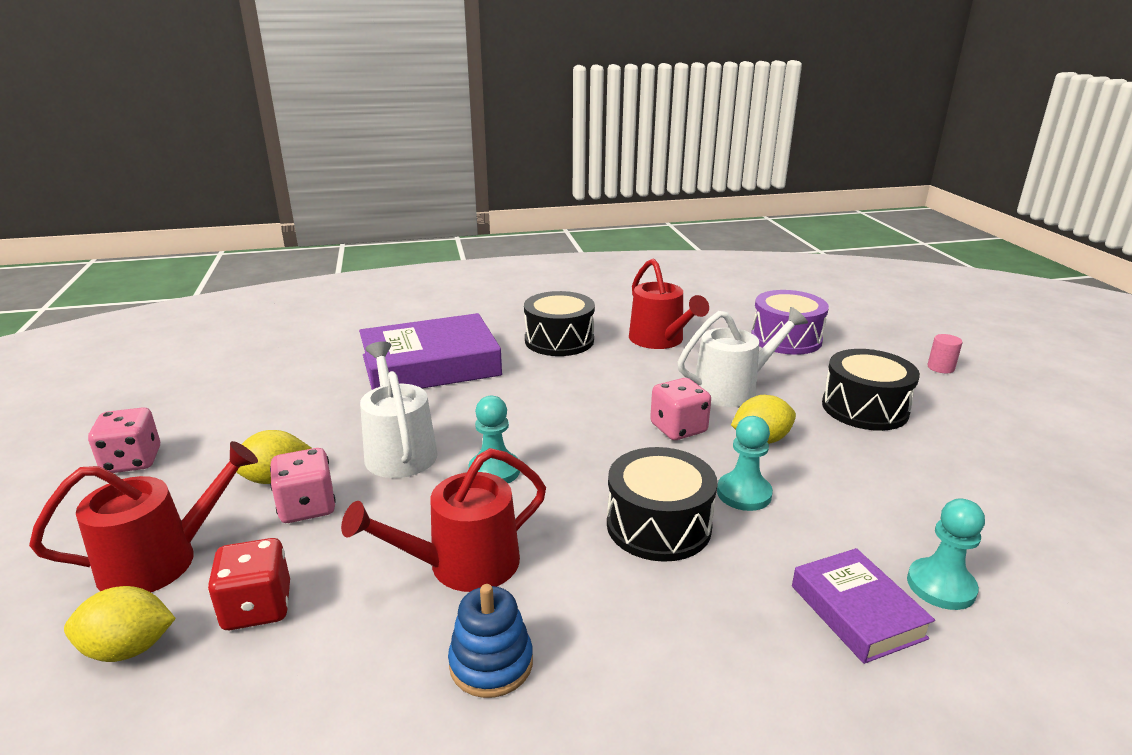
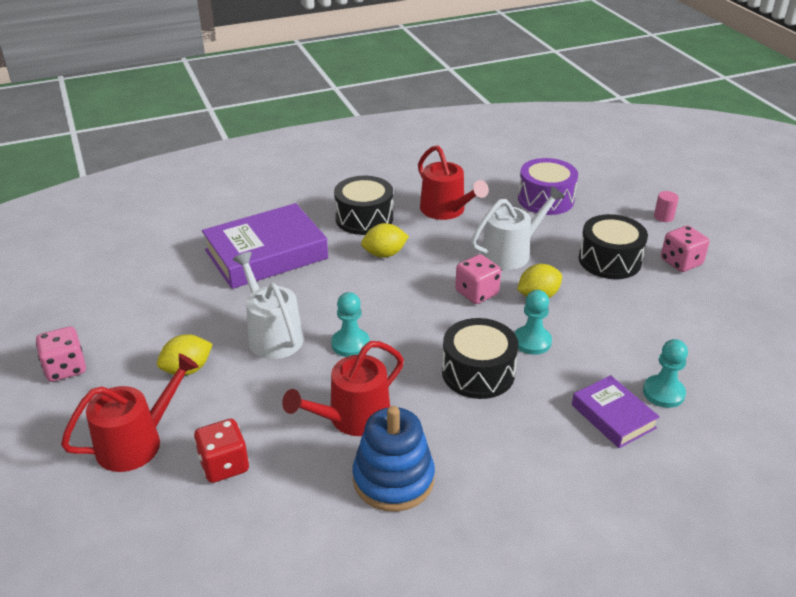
camera: 10 degrees left, 10 degrees up
(129, 649) = (151, 503): yellow lemon -> yellow lemon (384, 254)
(307, 507) = (223, 389): pink dice -> pink dice (681, 262)
(491, 663) = (393, 479): blue stacking toy -> blue stacking toy, size x1.53

